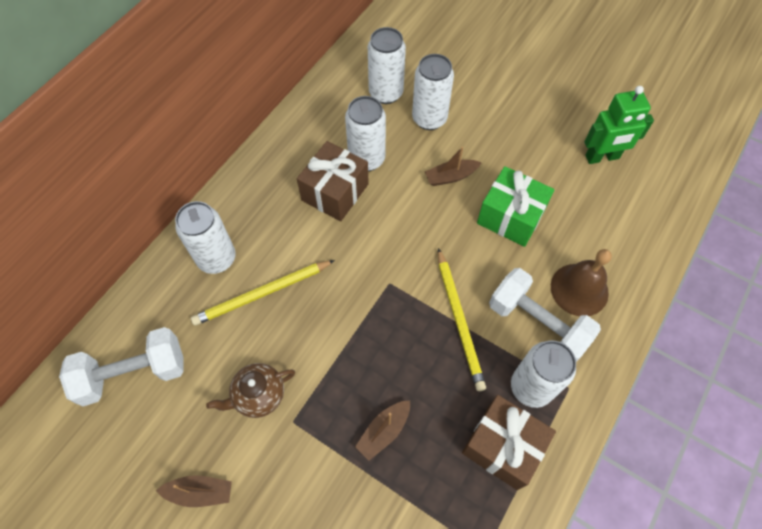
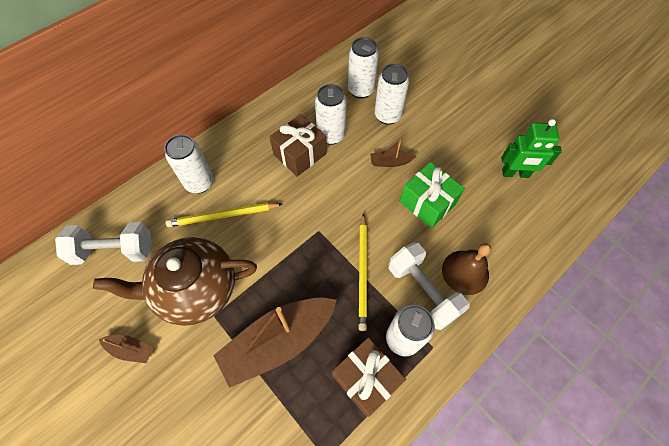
camera: 15 degrees right, 0 degrees up
(258, 395) = (195, 289): brown teapot -> brown teapot, size x2.07
(384, 431) = (278, 342): brown boat -> brown boat, size x2.27

